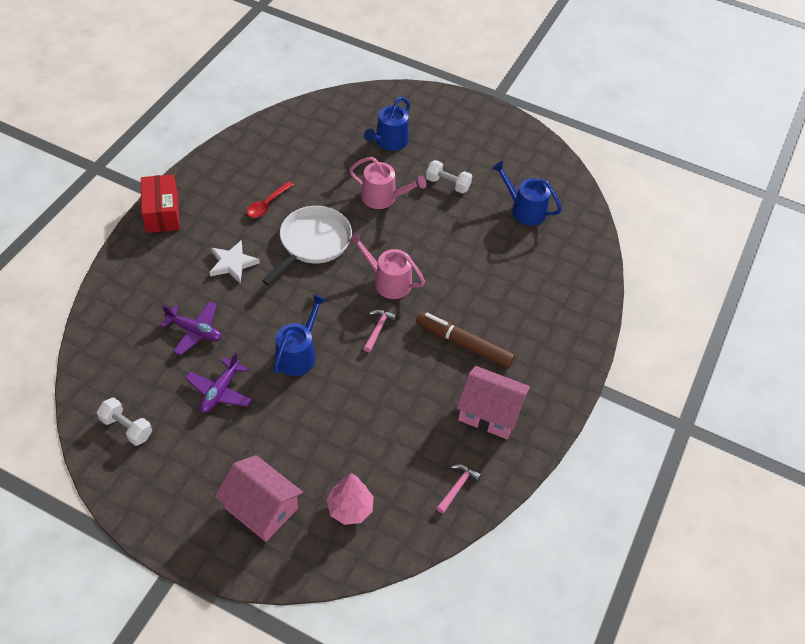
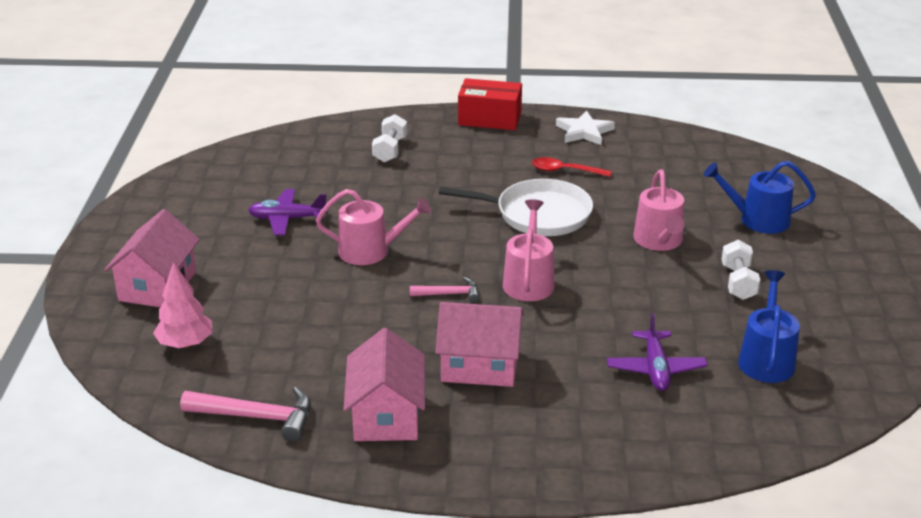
camera: 70 degrees right, 20 degrees down
(127, 427) = (211, 183): white dumbbell -> white dumbbell (390, 150)
(162, 213) = (489, 119): red box -> red box turned 45 degrees clockwise
(195, 331) = (352, 182): purple plane -> purple plane (655, 369)
(232, 263) = (460, 176): white star -> white star (584, 132)
(298, 354) = (370, 251): blue watering can -> pink watering can
(457, 487) = (256, 417): pink hammer -> pink hammer, size x1.67
(463, 344) = (480, 365): brown marker -> pink house

